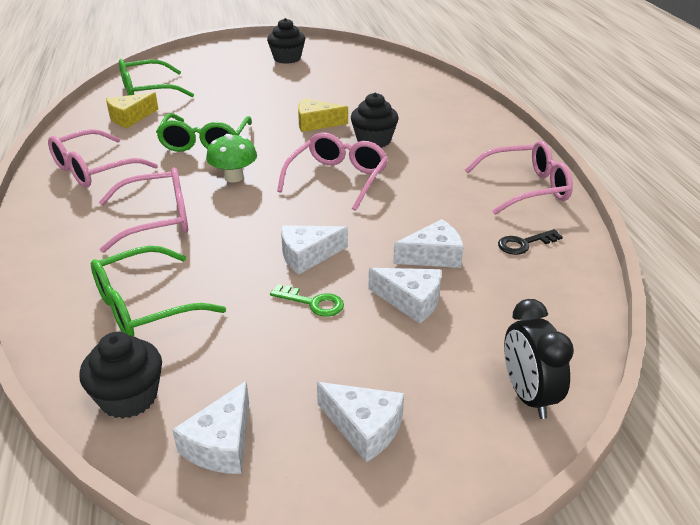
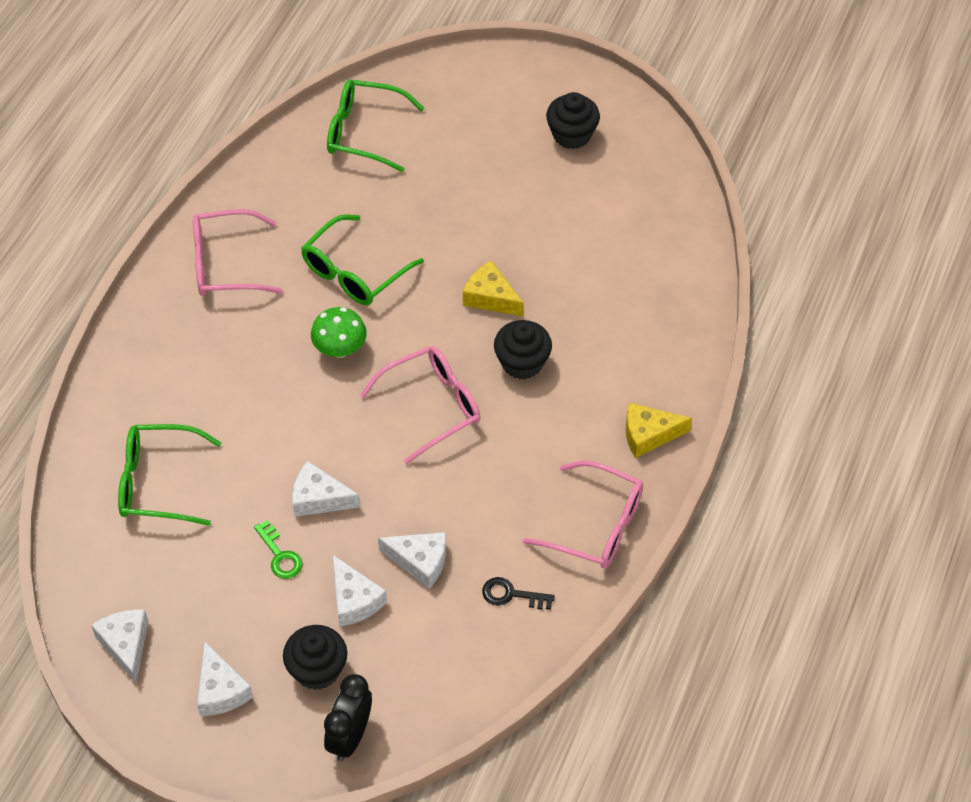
camera: 35 degrees right, 20 degrees up
(129, 397) = (95, 569): black cupcake -> black cupcake (317, 669)
(130, 118) = (313, 182): yellow cheese -> yellow cheese (648, 435)
(156, 220) = (232, 375): pink glasses -> none
(221, 444) = (126, 645): white cheese -> white cheese turned 105 degrees clockwise

